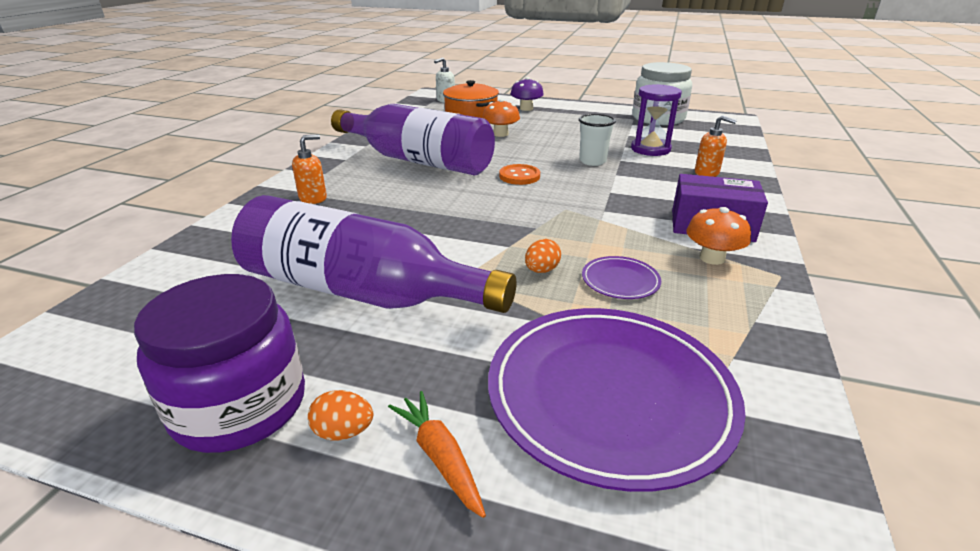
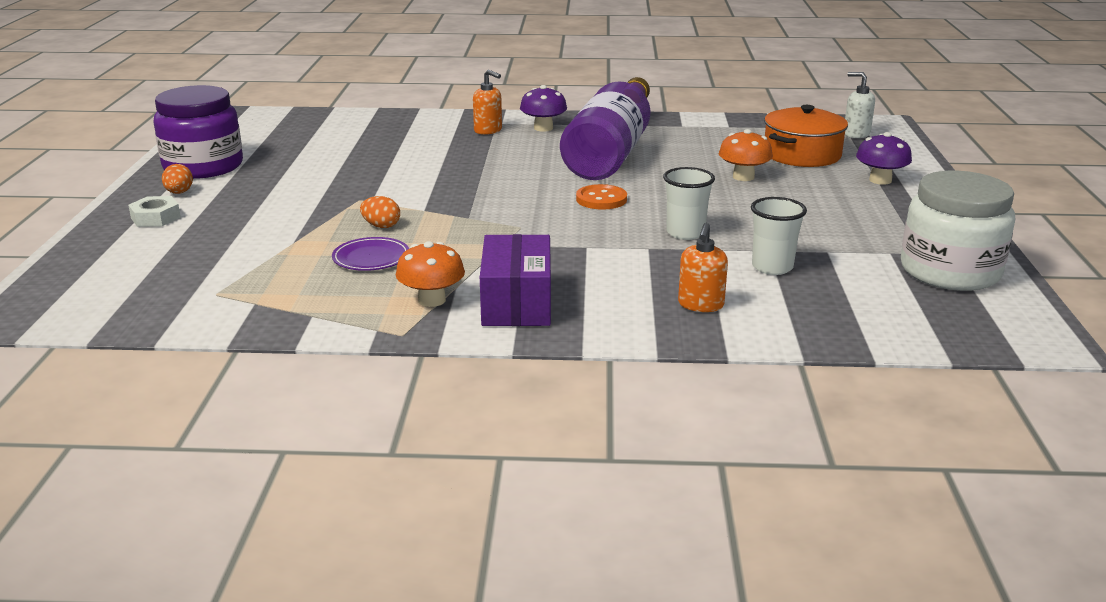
camera: 75 degrees right, 5 degrees down
(334, 176) = (543, 128): none -> purple mushroom
(360, 291) = (332, 172): purple bottle -> none
(440, 457) = (156, 218): orange carrot -> white nut
(609, 395) = (208, 259): purple plate -> none
(650, 149) = (772, 267): purple hourglass -> white cup

